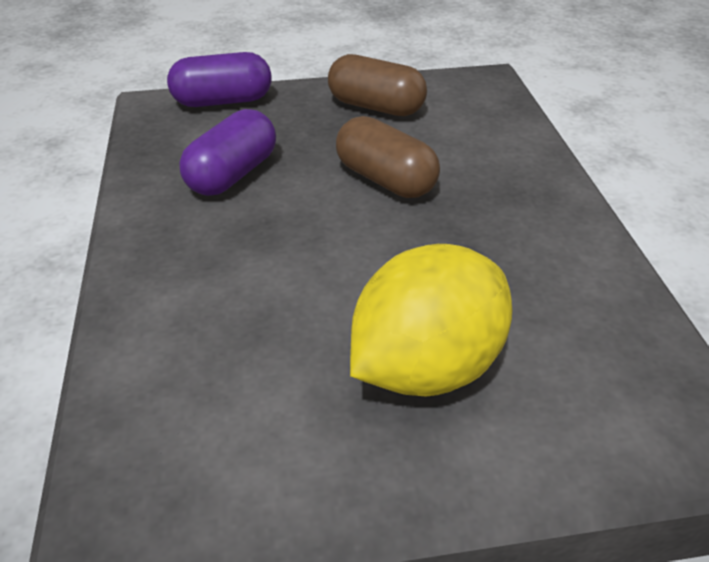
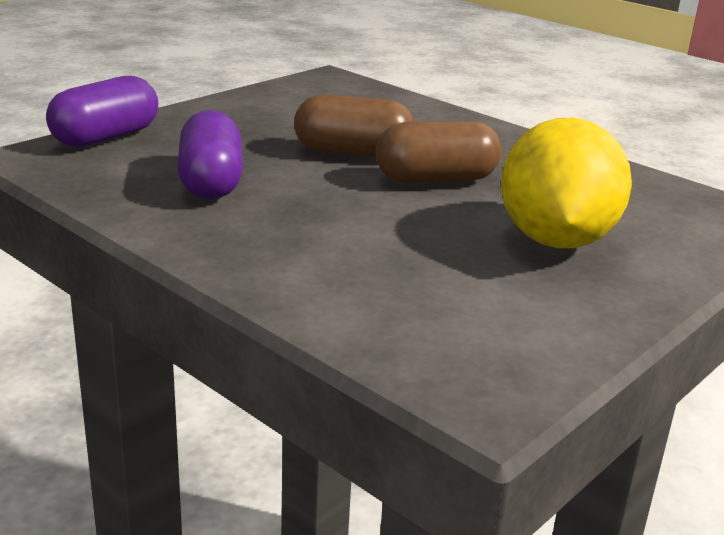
camera: 40 degrees left, 15 degrees down
(376, 107) = (265, 111): brown capsule -> brown capsule (436, 179)

